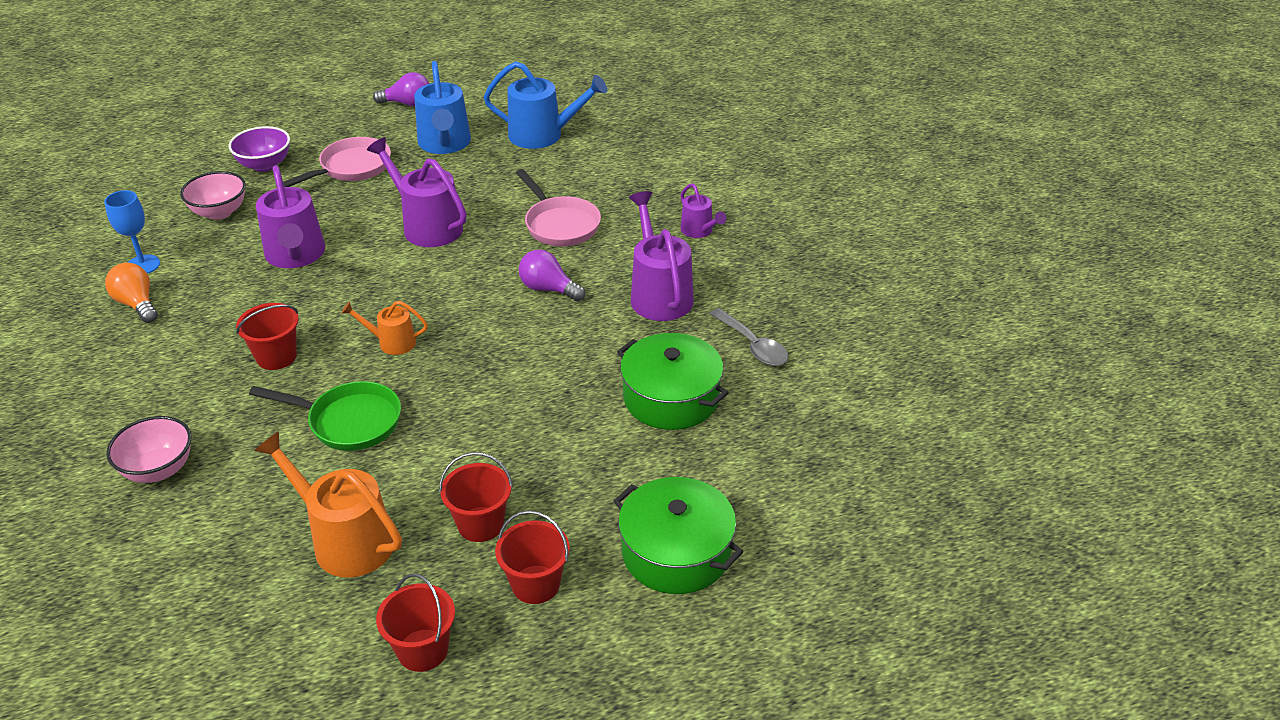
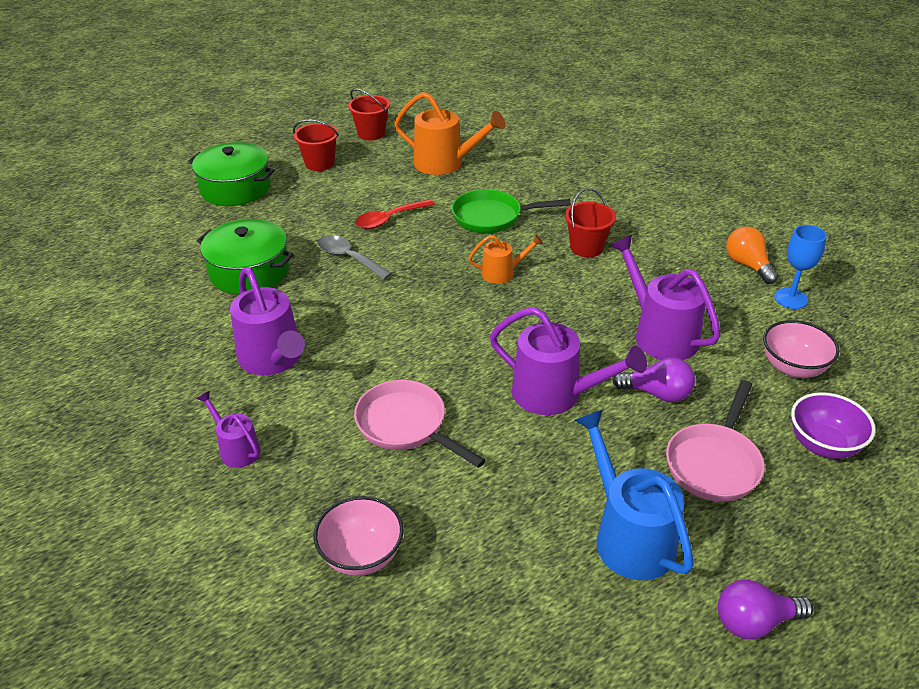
camera: 165 degrees right, 0 degrees up
(137, 304) = (747, 265): orange light bulb -> orange light bulb turned 150 degrees counterclockwise
(158, 470) = (594, 174): pink bowl -> pink bowl (361, 555)
(478, 444) = (389, 219): none -> red spoon
(480, 524) = (366, 182): red bucket -> none
(543, 135) = (497, 590): blue watering can -> none
(548, 289) = (387, 345): purple light bulb -> purple light bulb (657, 393)
(753, 345) = (177, 325): grey spoon -> grey spoon (349, 258)

